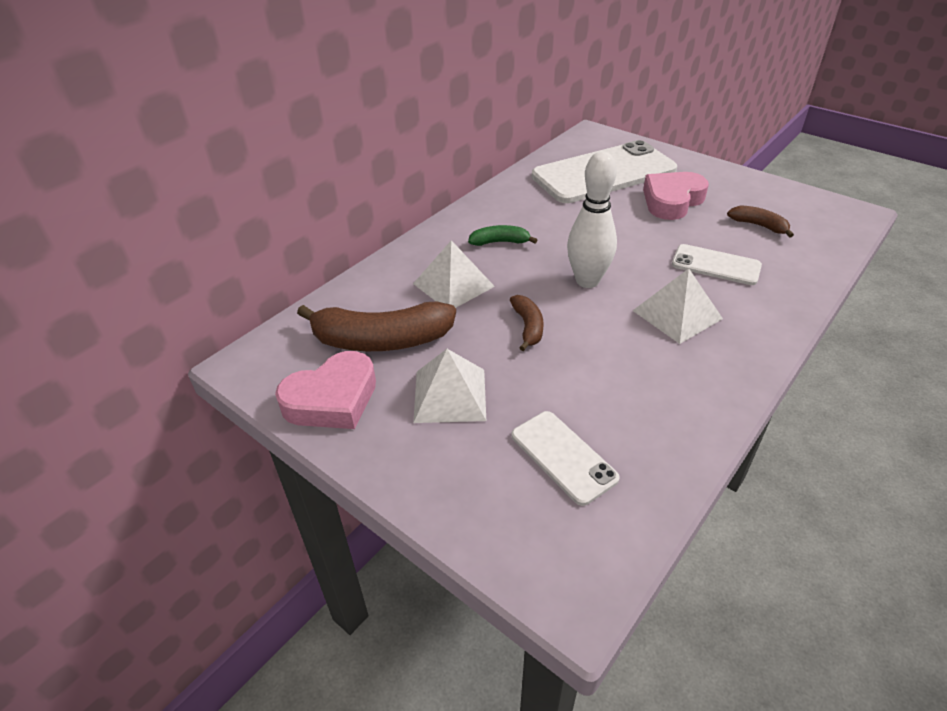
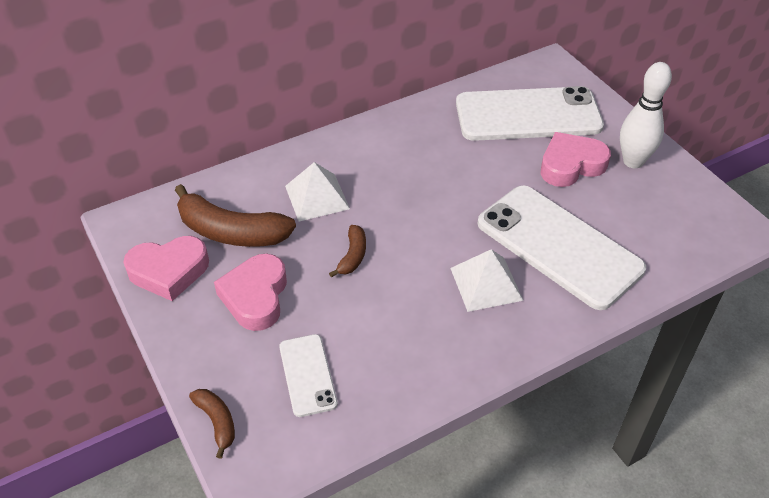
camera: 20 degrees right, 5 degrees up
(450, 395) = (255, 296): white pyramid -> pink heart
(500, 242) = (382, 165): green banana -> none
(587, 281) = (431, 227): white bowling pin -> white bowling pin (633, 161)
(716, 265) = (559, 246): white phone -> white phone, size x2.03
(758, 226) = (634, 216): brown banana -> brown banana (217, 422)

